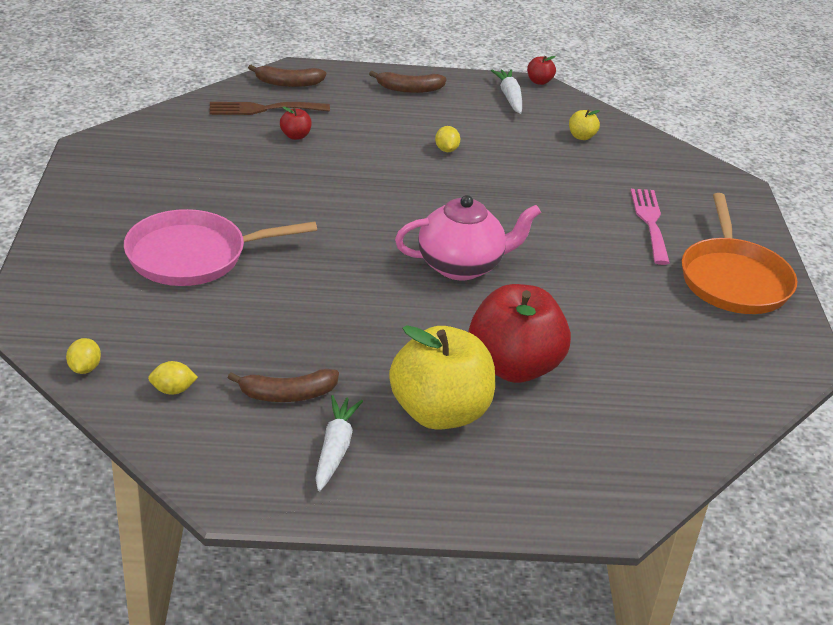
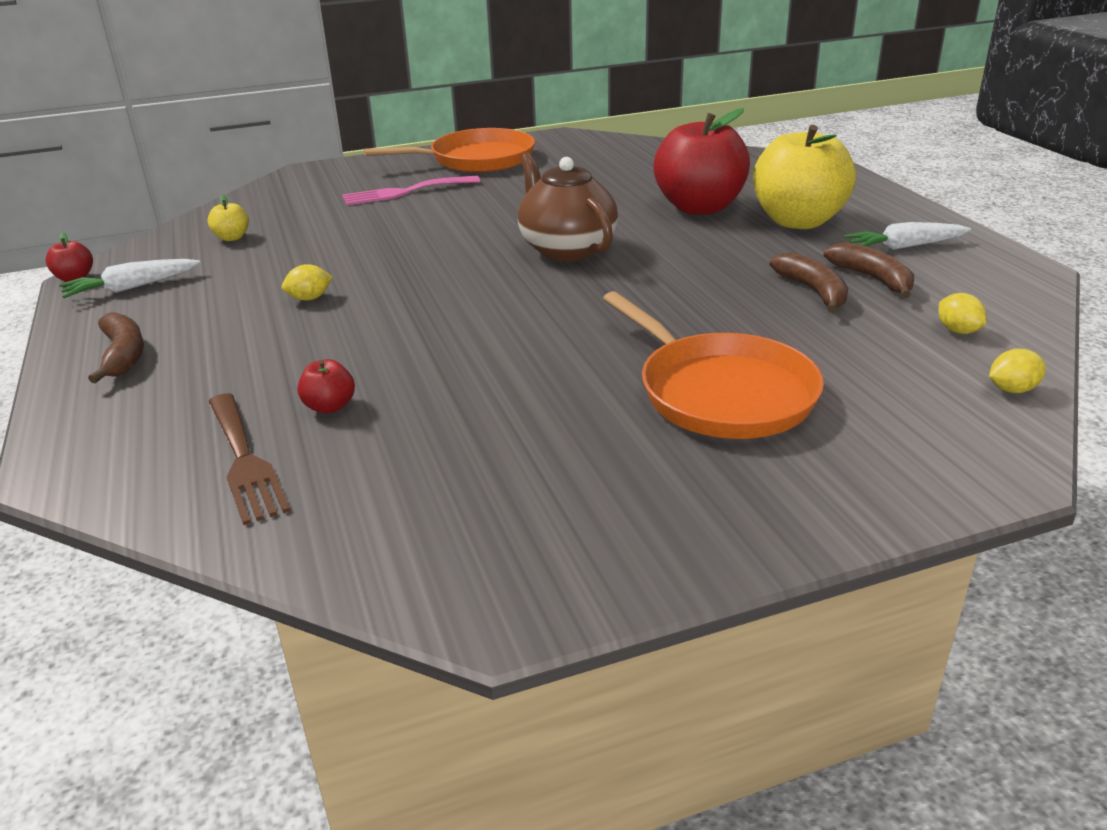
camera: 105 degrees left, 5 degrees down
(193, 256) = (721, 392): pink pan -> orange pan
(288, 83) = (126, 464): brown banana -> brown banana (813, 291)
(462, 266) = (566, 249): pink teapot -> brown teapot

